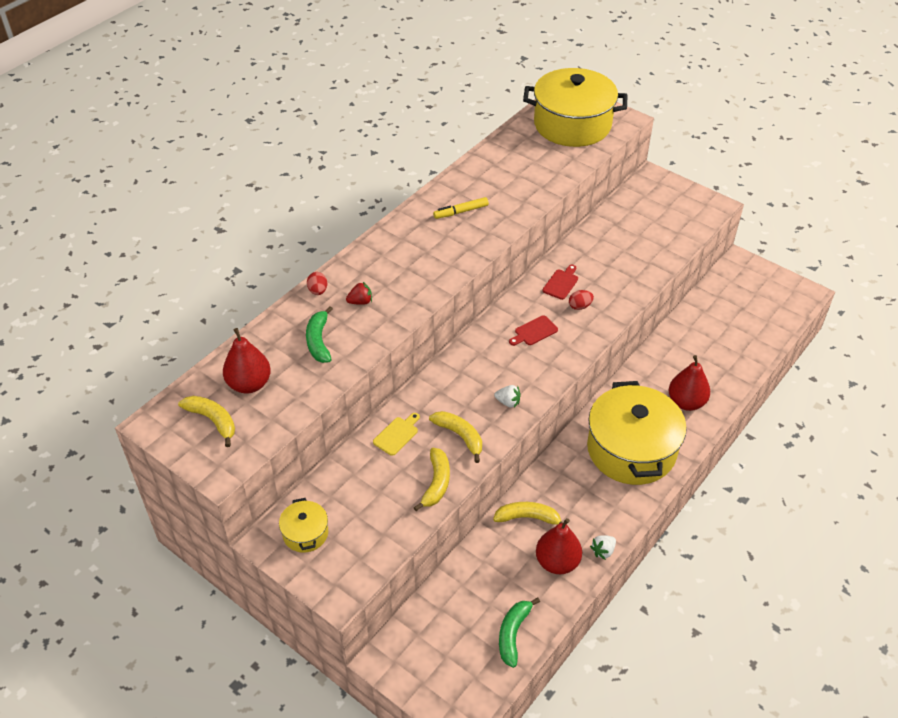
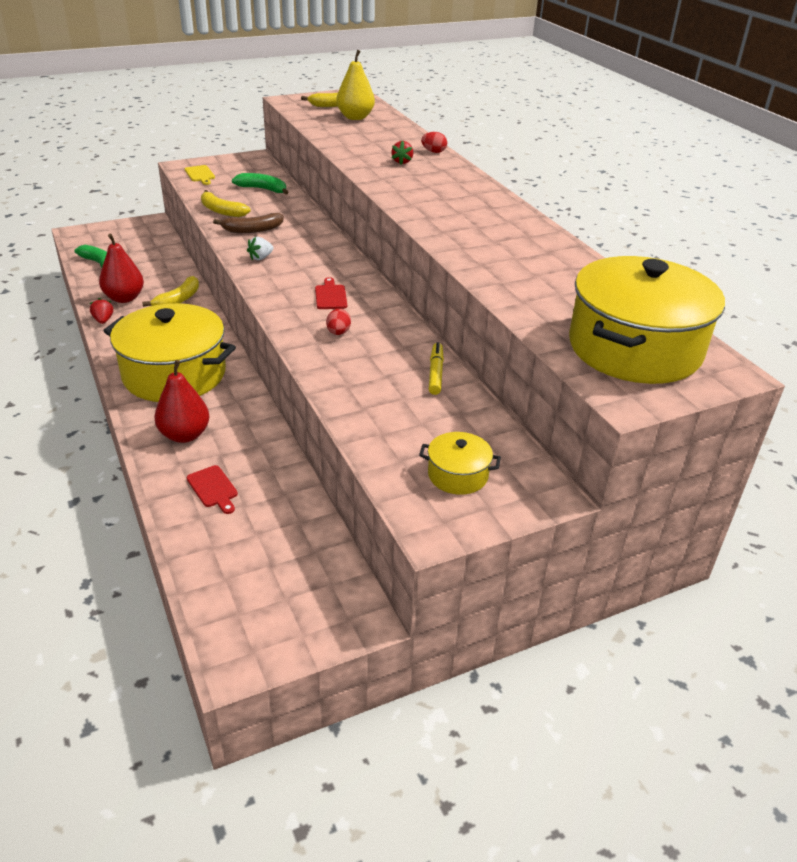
camera: 115 degrees right, 10 degrees down
(249, 384) = (355, 117): red pear -> yellow pear
(305, 533) = (242, 166): yellow pot -> yellow pot (458, 475)
(319, 341) = (373, 141): green banana -> green banana (262, 189)
(397, 434) = (286, 209): yellow cutting board -> yellow cutting board (200, 174)
(460, 436) = (252, 230): yellow banana -> brown banana
(461, 212) = (492, 228): yellow marker -> yellow marker (435, 373)
(561, 283) = (385, 334): red cutting board -> red cutting board (213, 488)
(603, 551) = (103, 320): white strawberry -> red strawberry

